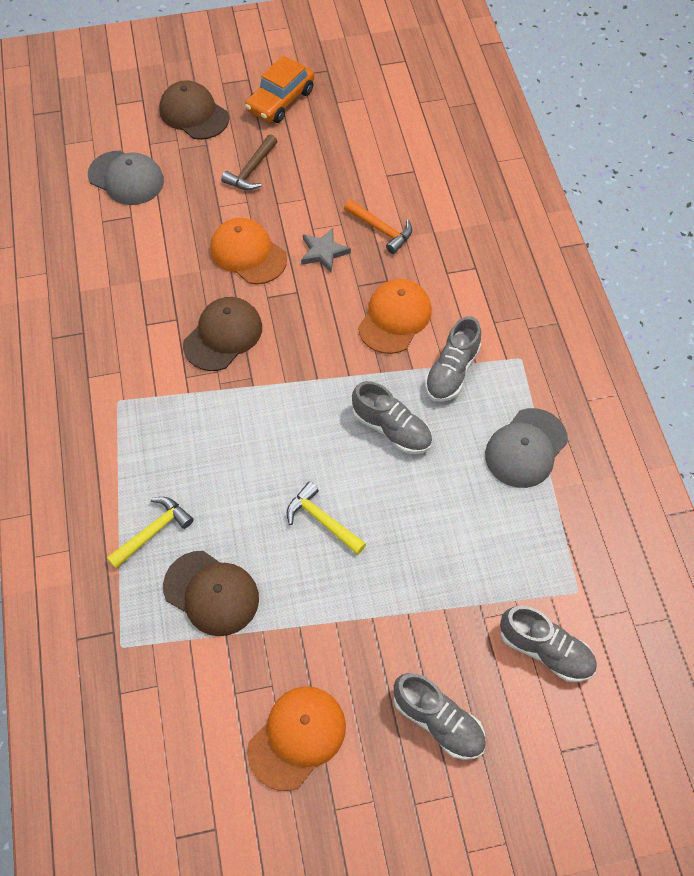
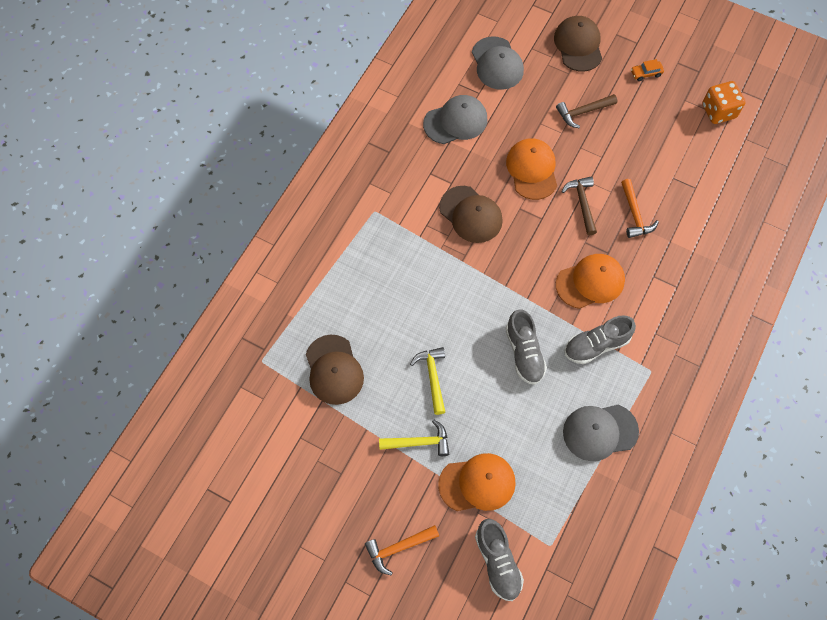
camera: 40 degrees right, 5 degrees up
(130, 258) = (455, 121): none -> grey cap
(153, 531) = (331, 308): yellow hammer -> yellow hammer (419, 442)
(223, 335) = (471, 214): brown cap -> brown cap turned 60 degrees clockwise
(280, 100) = (646, 73): orange car -> orange car, size x0.48
(297, 737) = (313, 490): orange cap -> orange cap (477, 483)
(323, 252) = (582, 203): grey star -> brown hammer
(375, 93) = (718, 111): none -> orange dice
(438, 720) = (398, 548): grey shoe -> orange hammer

